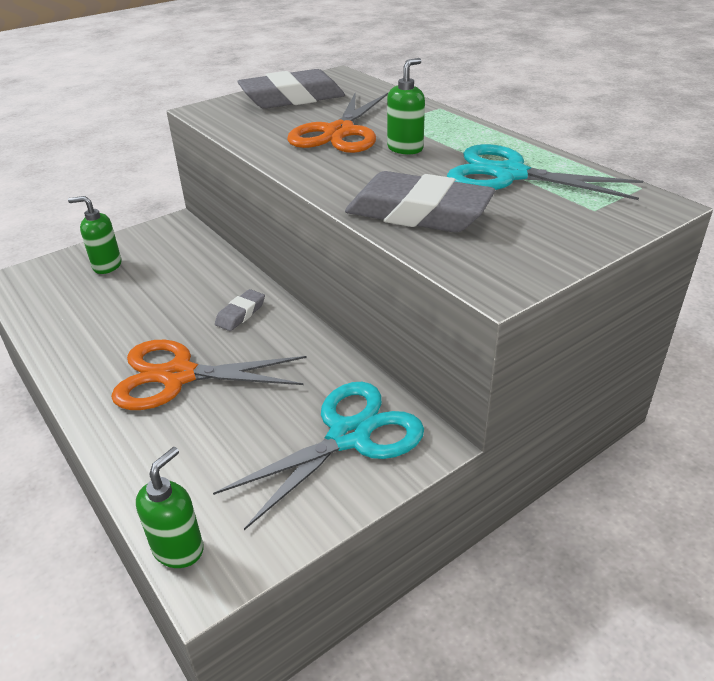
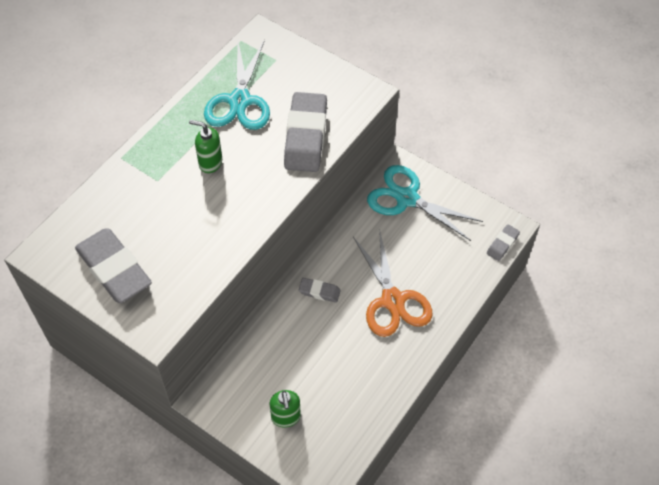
camera: 110 degrees left, 20 degrees up
(179, 549) = (502, 244): green soap dispenser -> grey eraser
(339, 132) = (188, 211): orange scissors -> none

